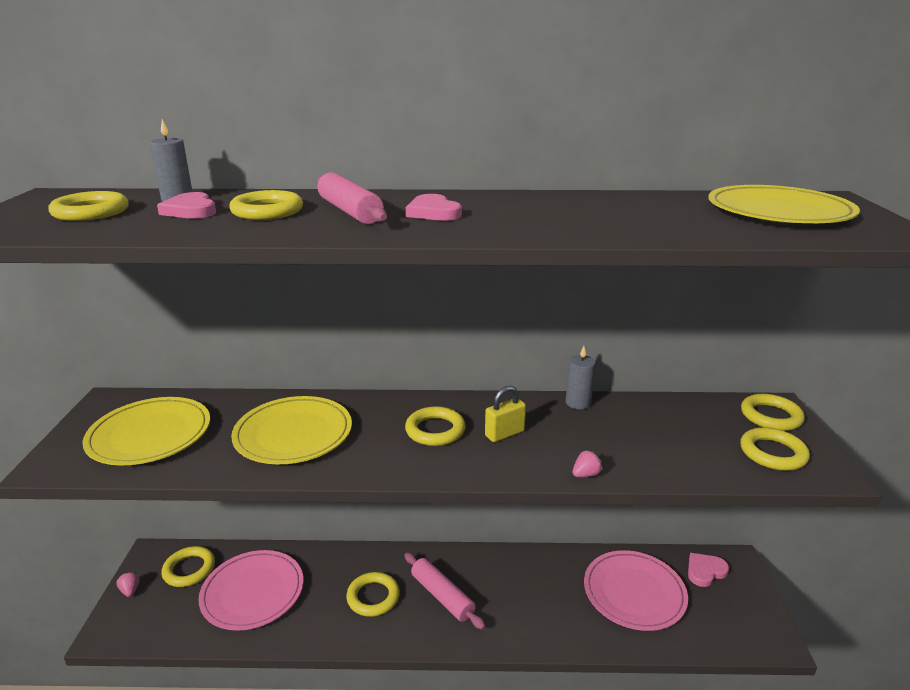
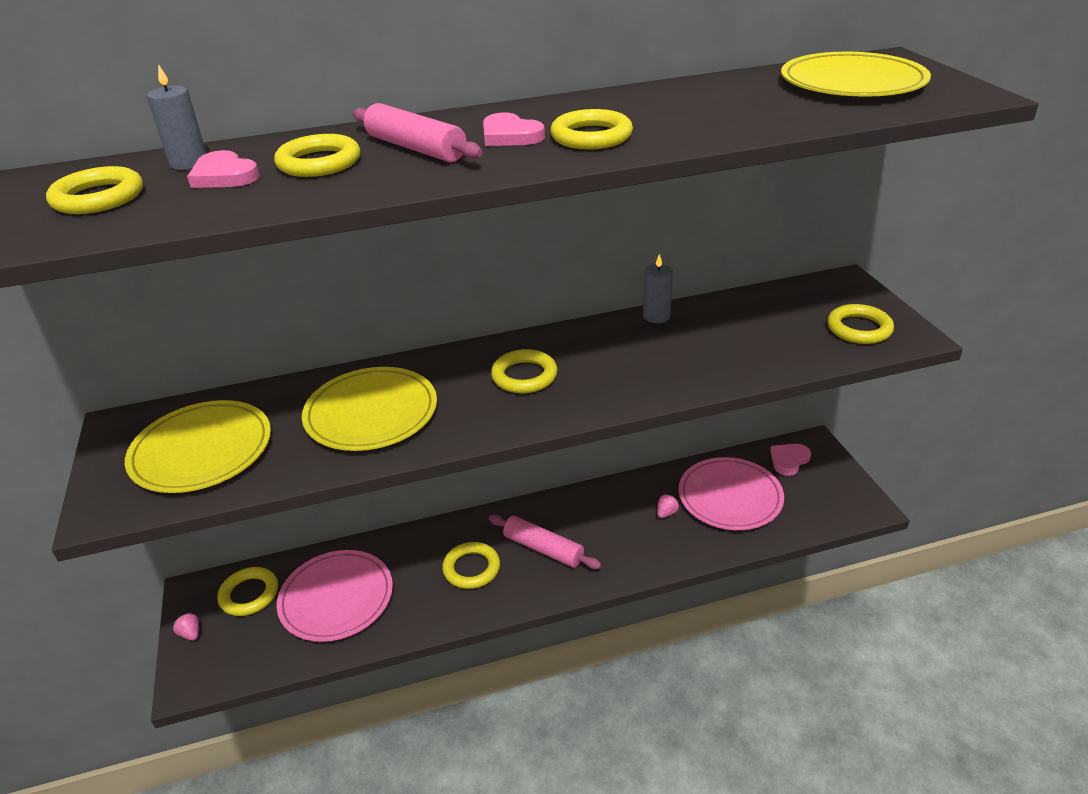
camera: 15 degrees left, 10 degrees up
(504, 434) = (598, 364): yellow padlock -> none
(585, 474) = (697, 387): pink strawberry -> pink strawberry (666, 513)
(771, 416) = (844, 292): yellow ring -> yellow ring (591, 136)

